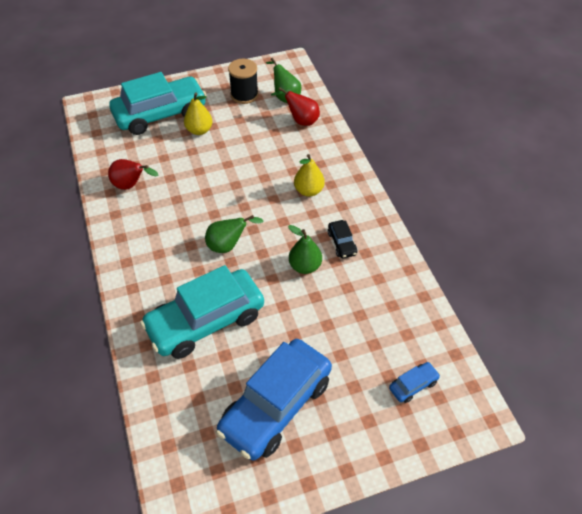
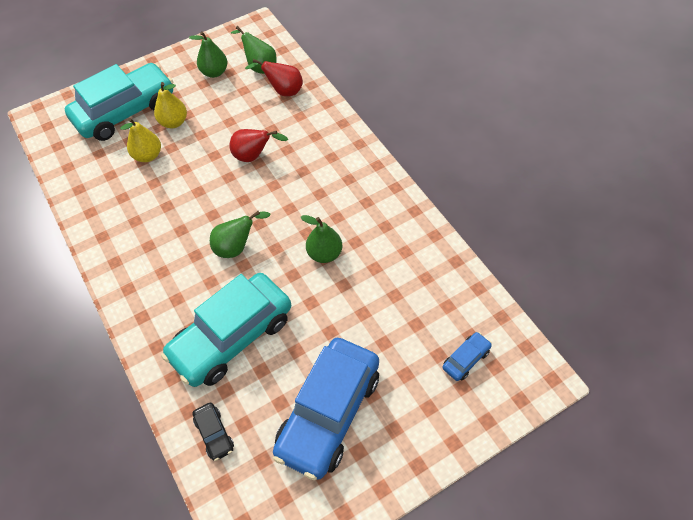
camera: 10 degrees left, 5 degrees up
(131, 185) = (112, 200): red pear -> red pear (254, 156)
(244, 95) = (214, 72): black spool -> green pear
(308, 191) = (309, 169): yellow pear -> yellow pear (148, 156)
(342, 243) = (358, 220): black car -> black car (214, 434)

